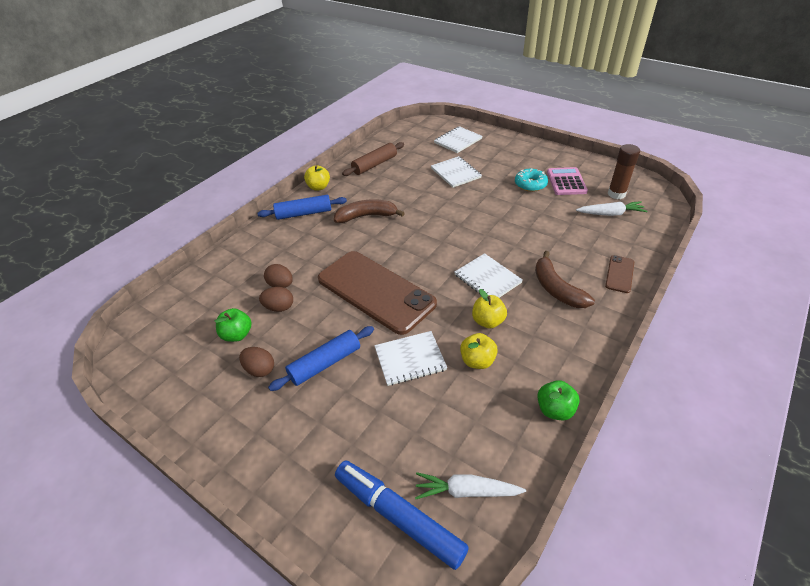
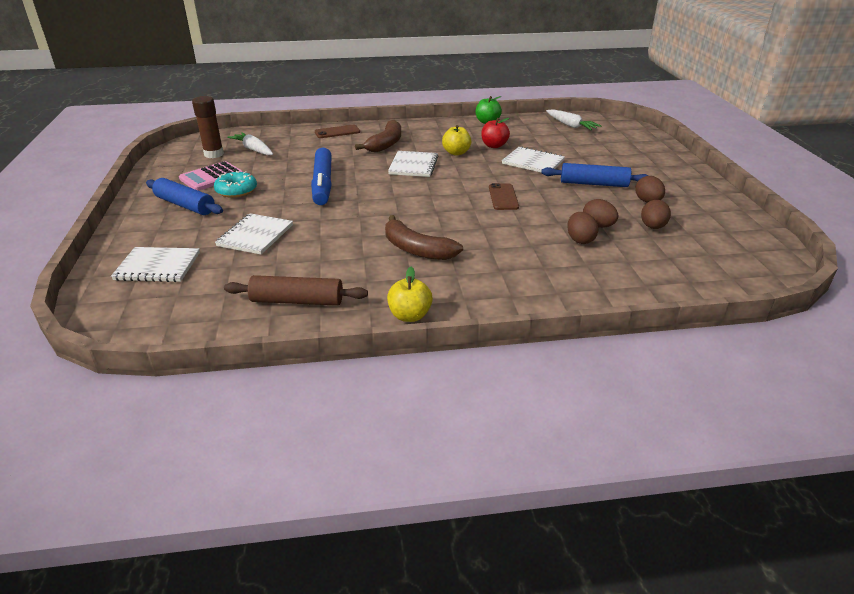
camera: 135 degrees left, 10 degrees down
(237, 335) = (652, 227): green apple -> brown egg
(304, 213) = (475, 292): blue rolling pin -> blue rolling pin (185, 205)
(375, 291) = (503, 197): brown phone -> brown phone, size x0.42
(399, 516) = (613, 133): blue marker -> blue marker (323, 184)
(477, 361) = (494, 146): yellow apple -> red apple

